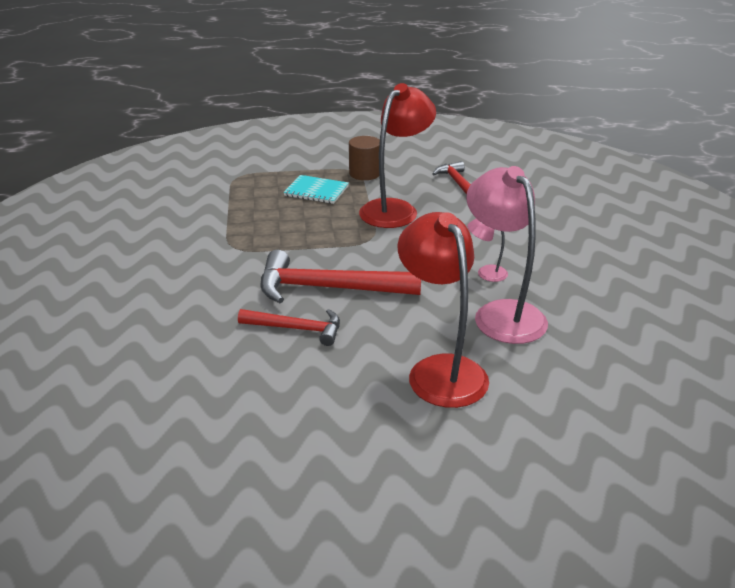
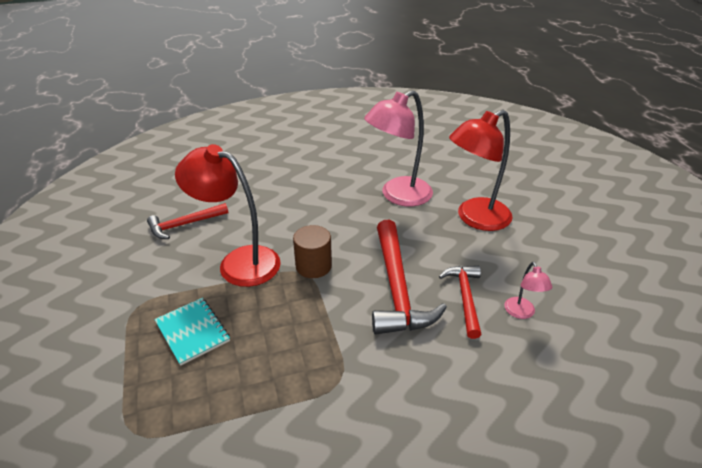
camera: 100 degrees left, 5 degrees up
(316, 191) = (192, 332): turquoise notebook -> turquoise notebook turned 45 degrees counterclockwise
(365, 173) = (147, 295): brown cylinder -> brown cylinder (313, 266)
(485, 273) = (347, 204): pink lamp -> pink lamp (521, 313)

